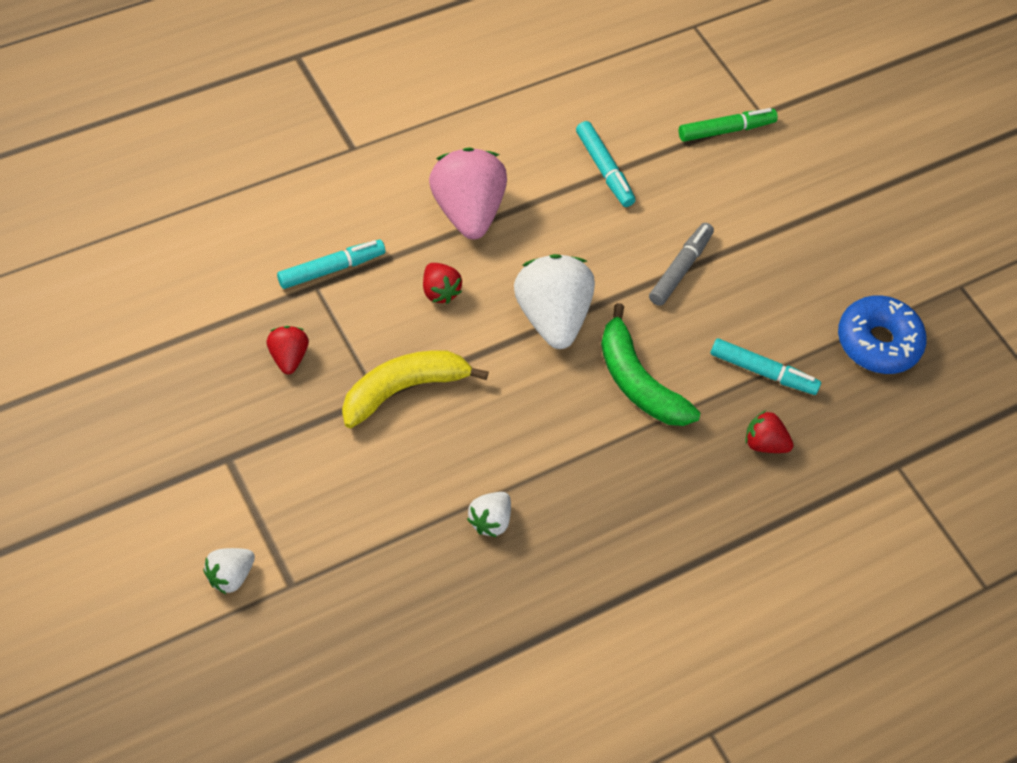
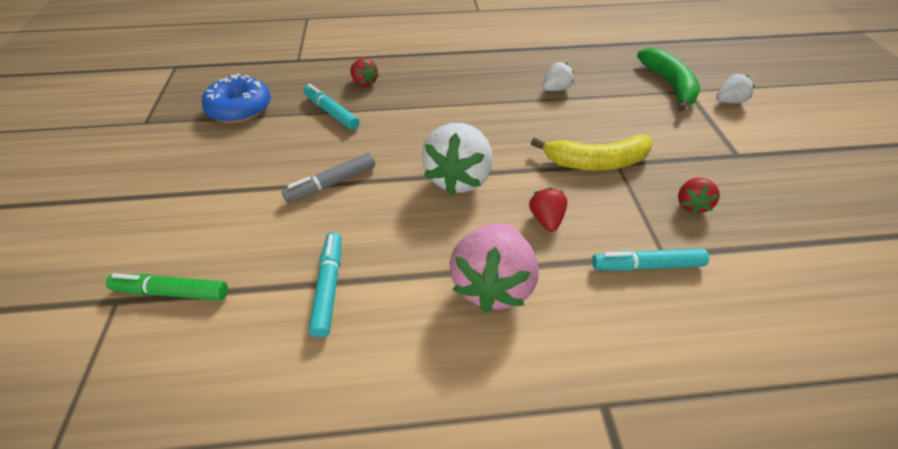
camera: 150 degrees left, 10 degrees down
(638, 381) = (420, 127): green banana -> green banana (669, 85)

